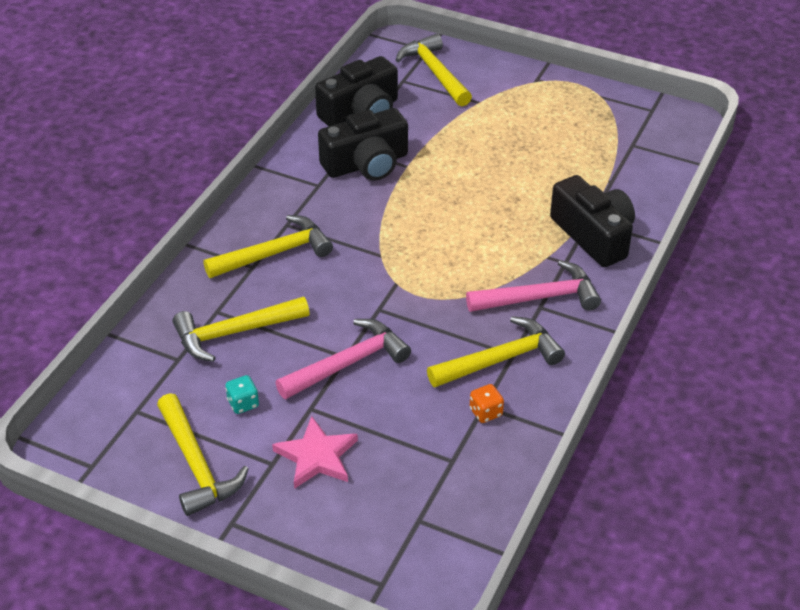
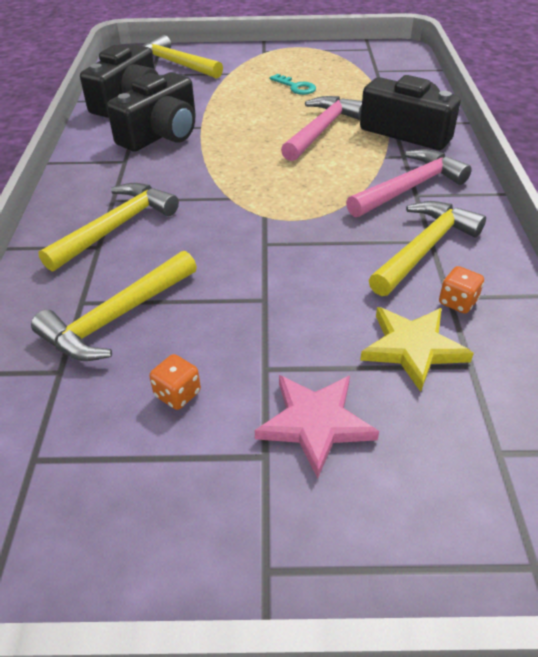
camera: 25 degrees left, 0 degrees up
(196, 465) = (162, 502): yellow hammer -> none
(243, 403) = (177, 394): turquoise dice -> orange dice
(348, 363) = (272, 305): pink hammer -> pink hammer (321, 130)
(422, 433) = (413, 348): none -> yellow star
(531, 142) = (295, 87): none -> turquoise key

